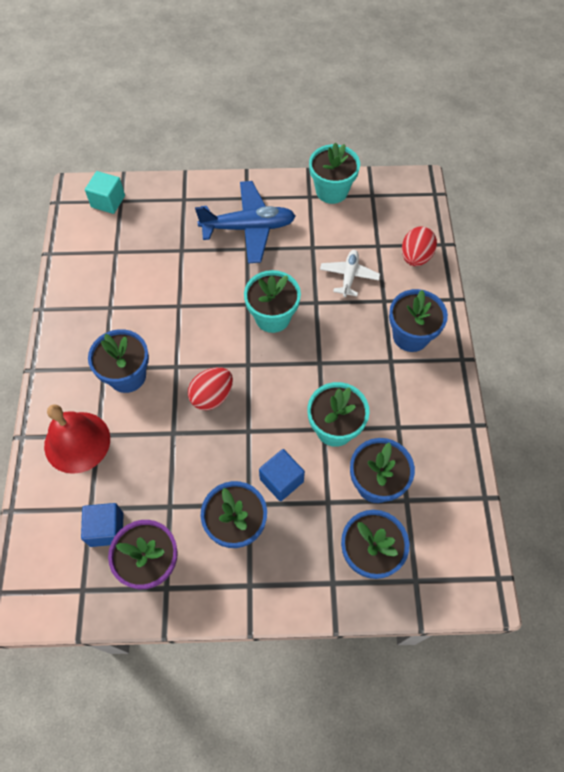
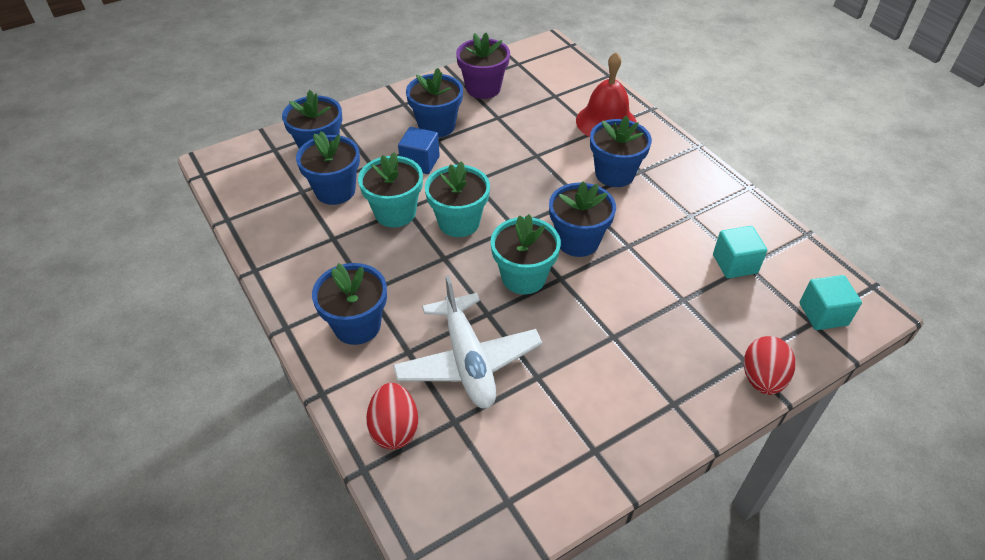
camera: 150 degrees right, 15 degrees down
(106, 529) = (532, 91): blue cube -> none
(122, 256) = (735, 264): none -> turquoise cube
(211, 327) = (578, 241): none -> blue flower pot
(212, 396) = (526, 190): red egg -> red egg (762, 379)
(248, 228) = (634, 363): blue plane -> none
(331, 191) = (570, 476): turquoise flower pot -> turquoise flower pot (459, 222)
(349, 276) = (468, 361): white plane -> white plane, size x1.77

